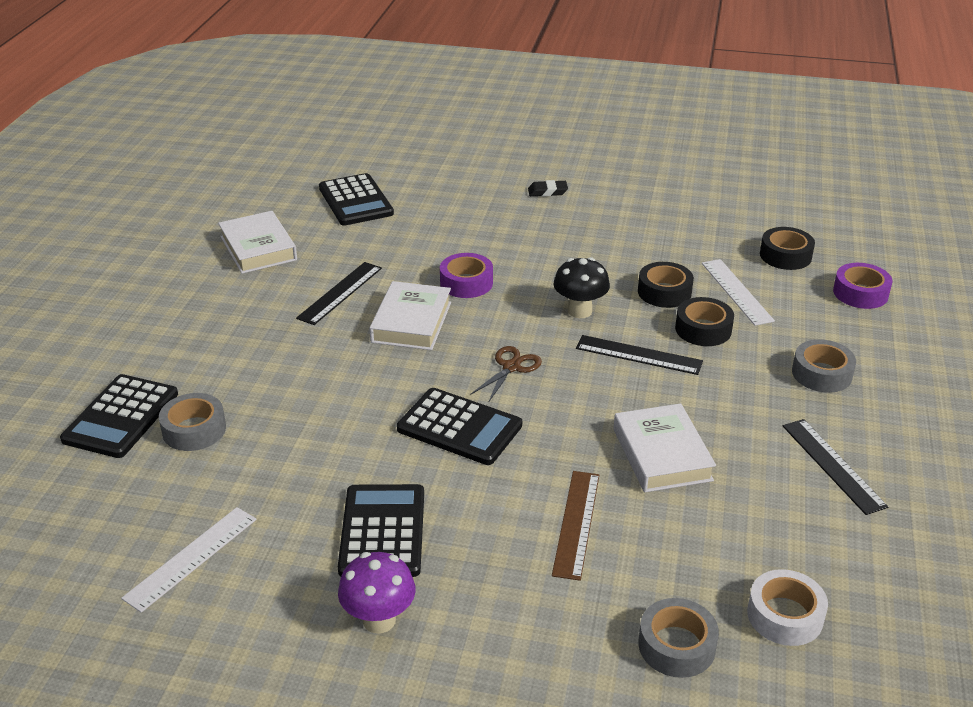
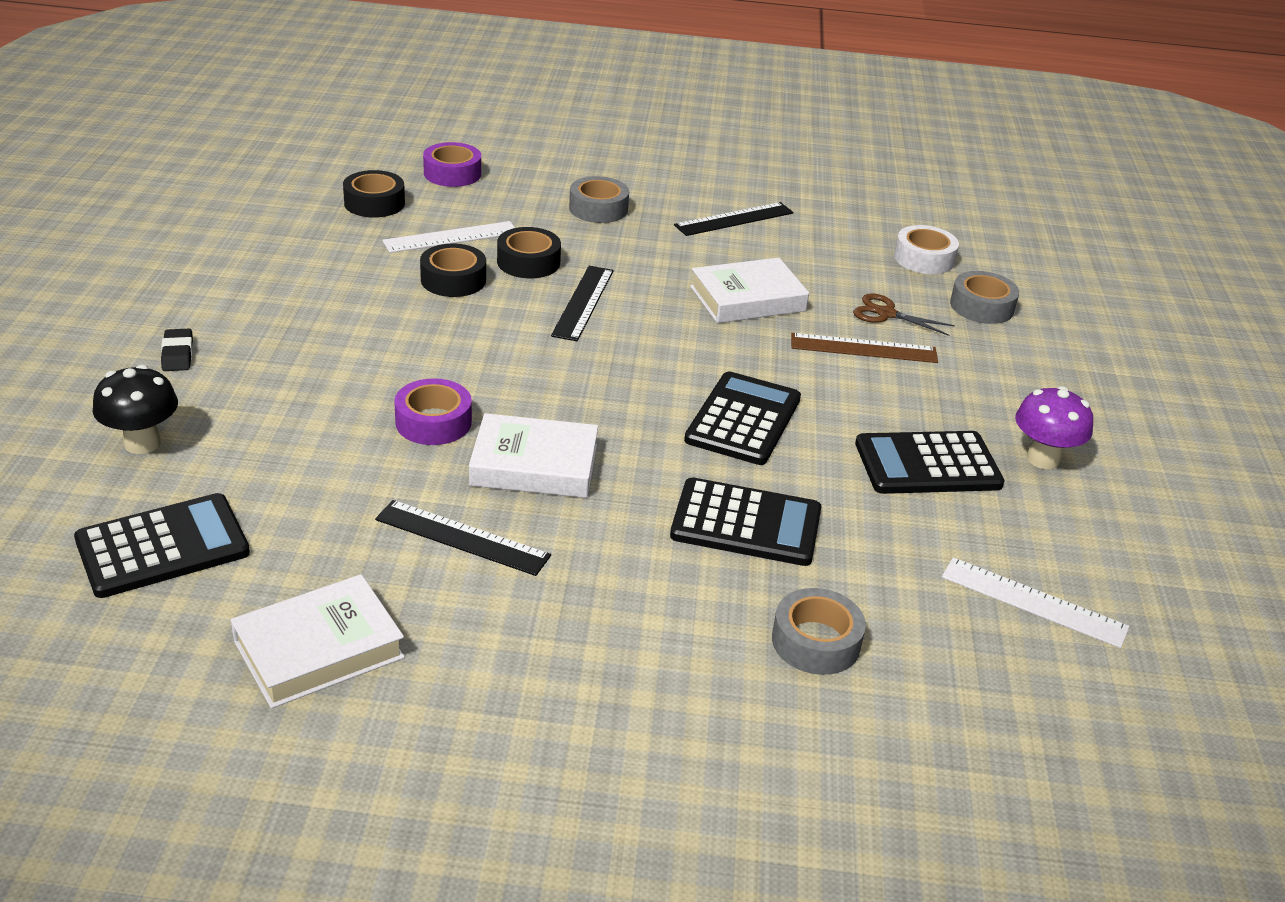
camera: 100 degrees left, 0 degrees up
(121, 417) = (812, 728): black calculator -> black calculator (746, 524)
(511, 367) = (621, 385): brown scissors -> brown scissors (886, 314)
(580, 311) = (498, 336): black mushroom -> black mushroom (142, 443)

